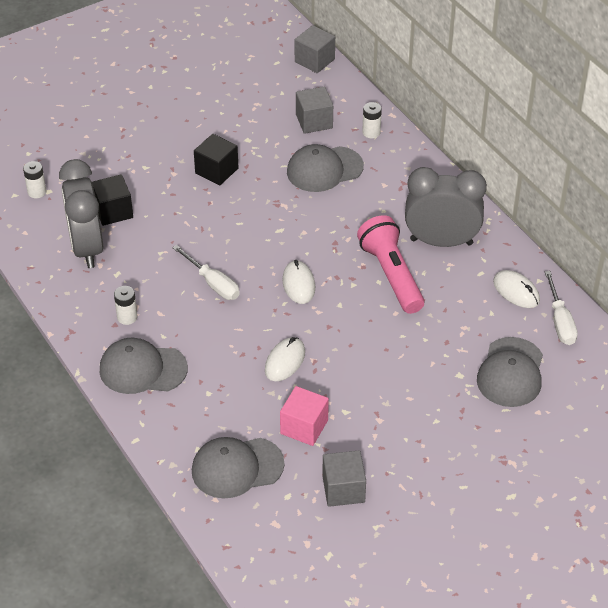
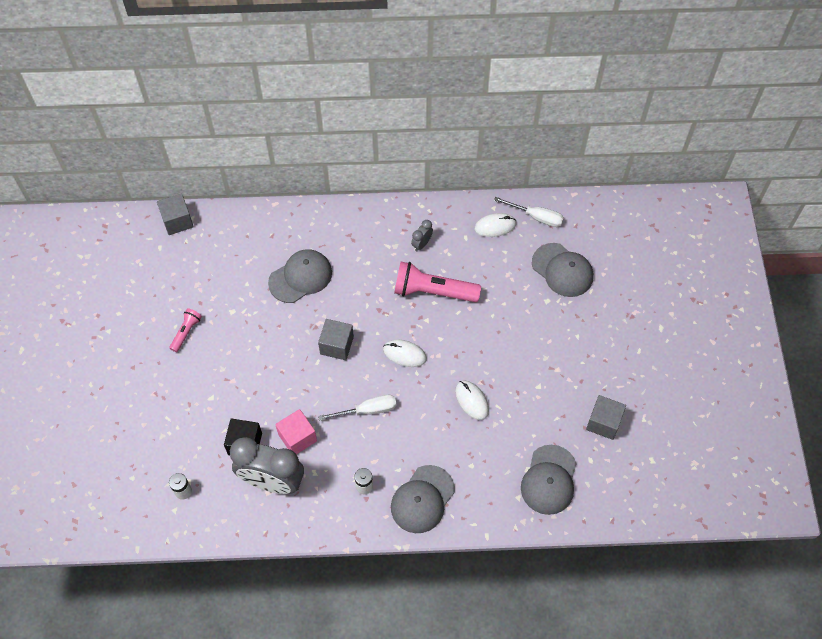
camera: 60 degrees left, 15 degrees up
(201, 120) = (186, 332): none -> pink flashlight
(216, 171) = (251, 349): black cube -> none
(304, 427) = (537, 419): pink cube -> pink cube (297, 438)
(314, 121) = (245, 257): grey cube -> grey cube (337, 345)
(324, 169) = (300, 277): grey cap -> grey cap turned 135 degrees counterclockwise
(371, 132) = (283, 227): white battery -> none
(441, 242) = (421, 244): grey clock -> grey clock, size x0.42

